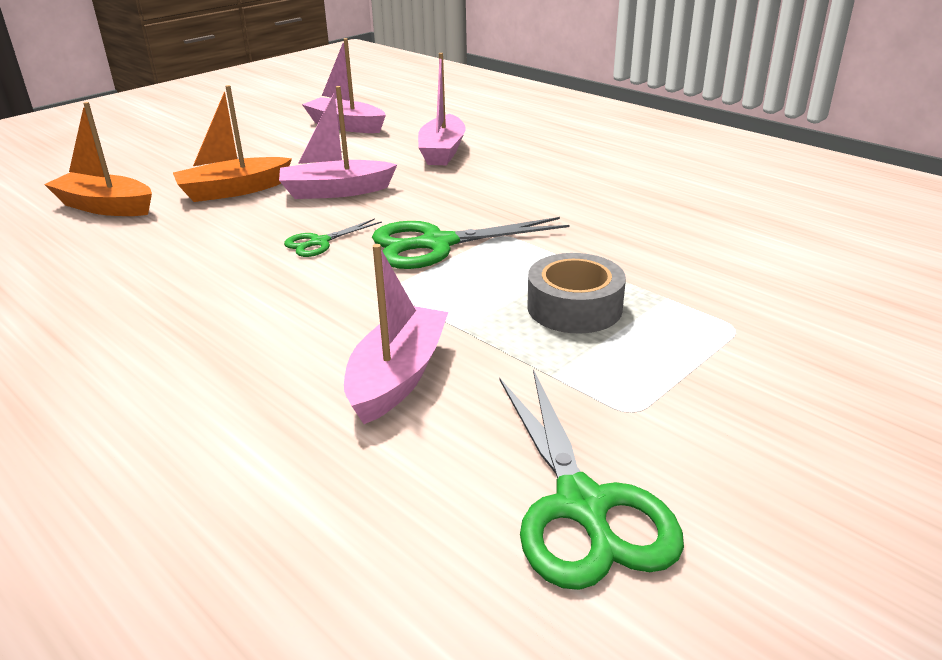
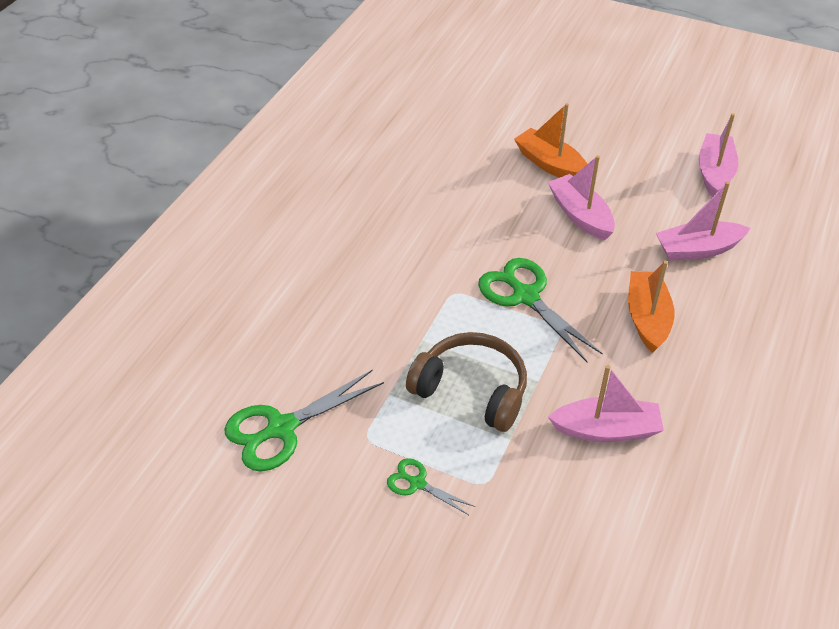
camera: 70 degrees right, 15 degrees up
(105, 207) = (492, 120): orange boat -> orange boat (647, 318)
(320, 242) = (497, 237): green scissors -> green scissors (417, 483)
(398, 376) = (361, 326): pink boat -> pink boat (606, 430)
(574, 307) = (472, 390): grey tape -> brown headphones

